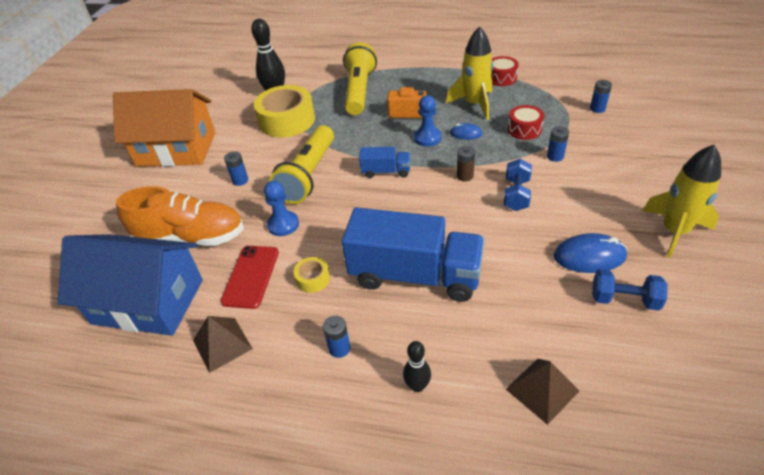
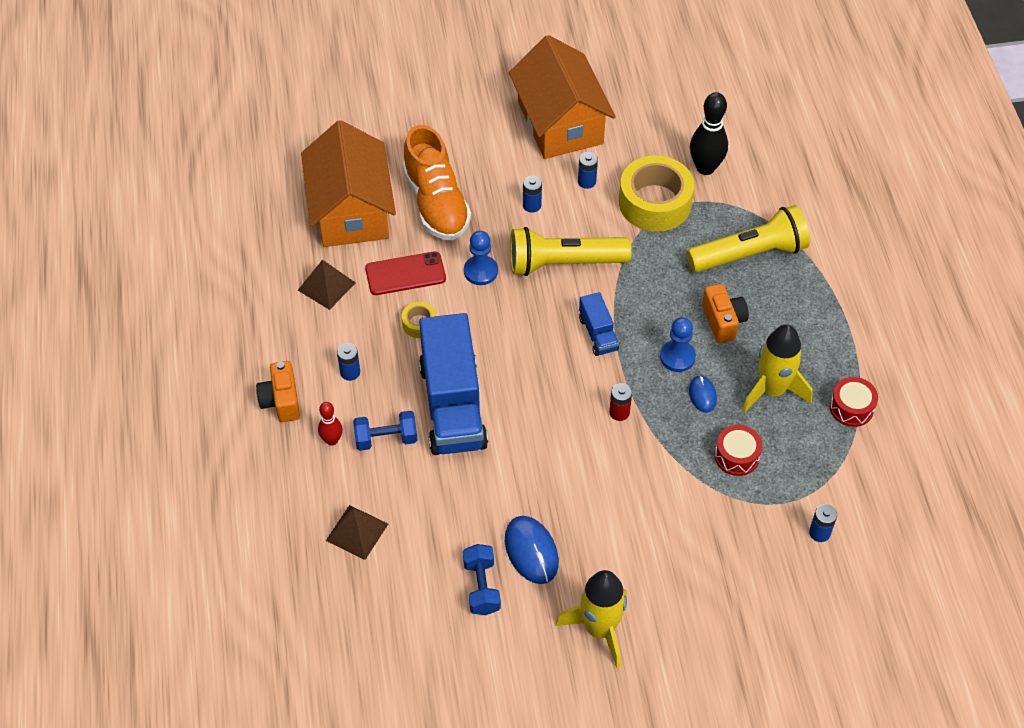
camera: 65 degrees right, 10 degrees up
(148, 301) = (351, 210): blue house -> orange house
(345, 425) = (281, 401): none -> orange camera
(417, 386) = (332, 440): black bowling pin -> red bowling pin
(465, 176) = (619, 412): brown battery -> red battery
(516, 195) = (605, 469): blue dumbbell -> blue dumbbell (386, 439)
(555, 156) = (692, 497): blue battery -> blue battery (587, 181)

